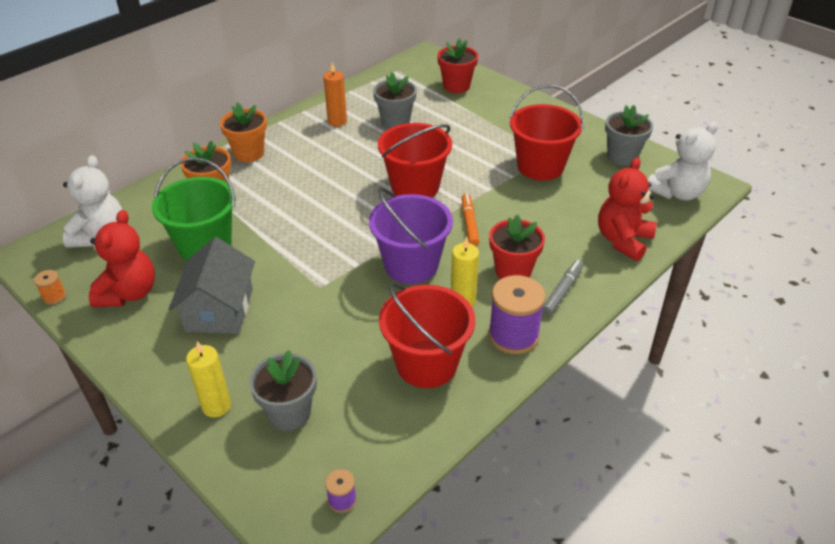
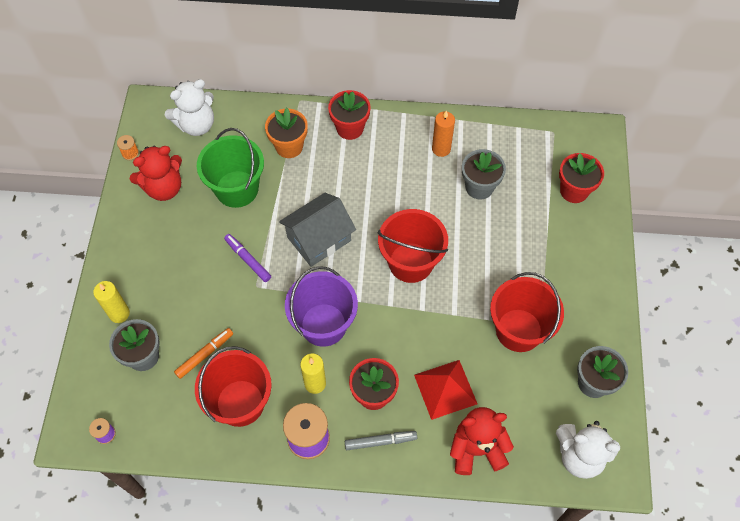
camera: 50 degrees right, 20 degrees up
(219, 310) = (190, 248): grey house -> grey house (319, 239)
(249, 153) = (350, 128): orange flower pot -> red flower pot
(285, 278) = (248, 260): none -> purple marker
(469, 223) = (401, 329): orange marker -> orange marker (204, 354)
(551, 228) = (445, 389): none -> red pyramid

